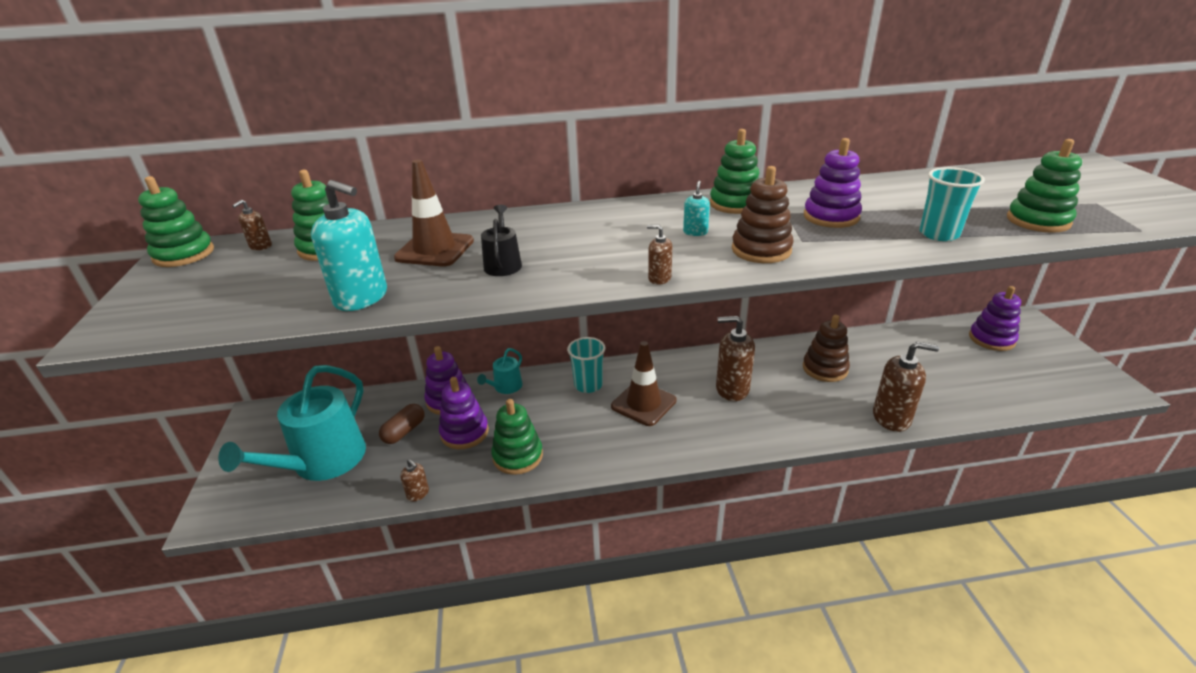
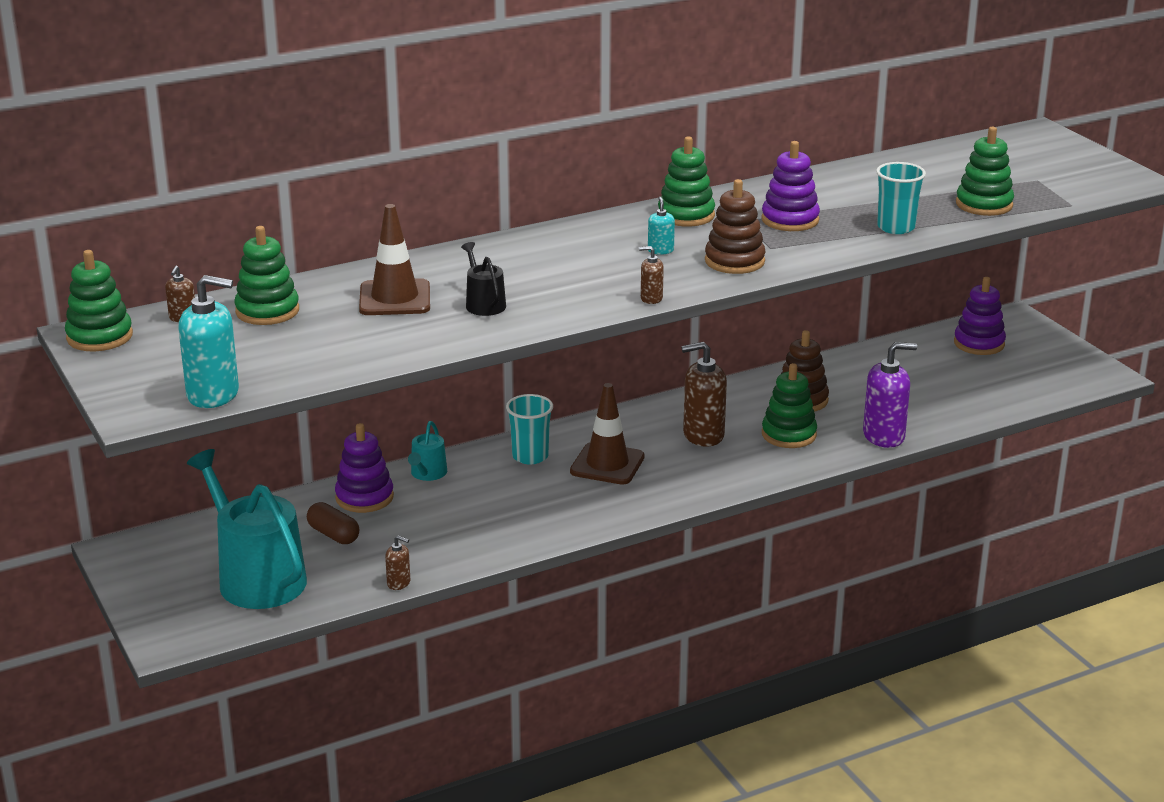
camera: 20 degrees left, 5 degrees down
(322, 462) = (256, 577): turquoise watering can -> turquoise watering can turned 135 degrees clockwise
(361, 298) = (368, 351): turquoise soap dispenser -> turquoise soap dispenser (213, 394)
(404, 431) = (333, 535): brown capsule -> brown capsule turned 60 degrees counterclockwise
(464, 432) = (410, 524): purple stacking toy -> none
(518, 456) = (490, 534): green stacking toy -> green stacking toy (789, 434)
(891, 418) = (884, 436): brown soap dispenser -> purple soap dispenser

